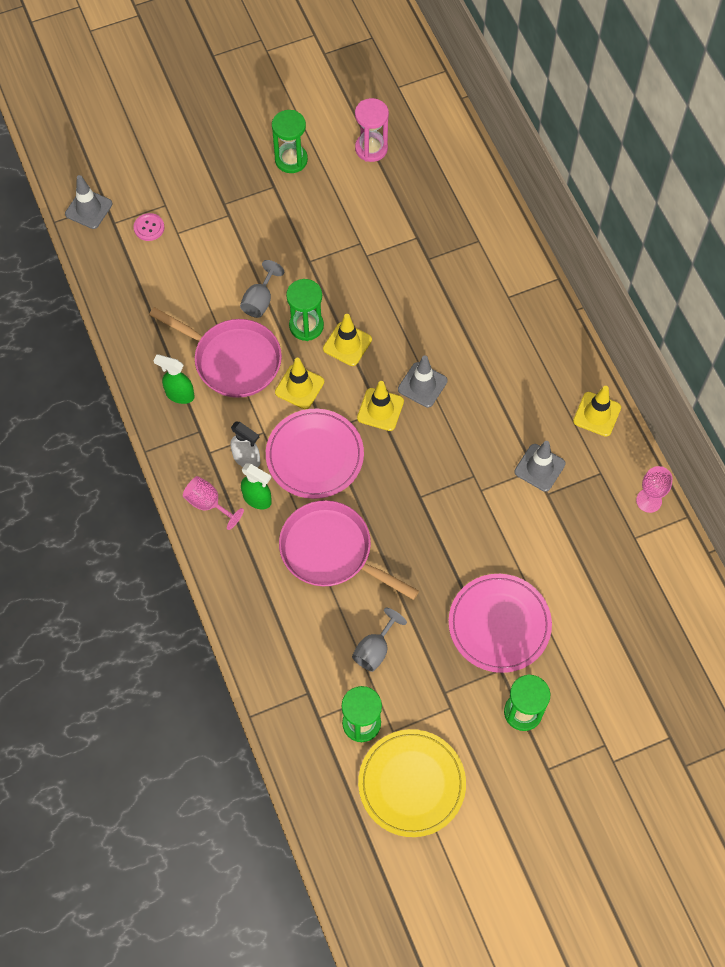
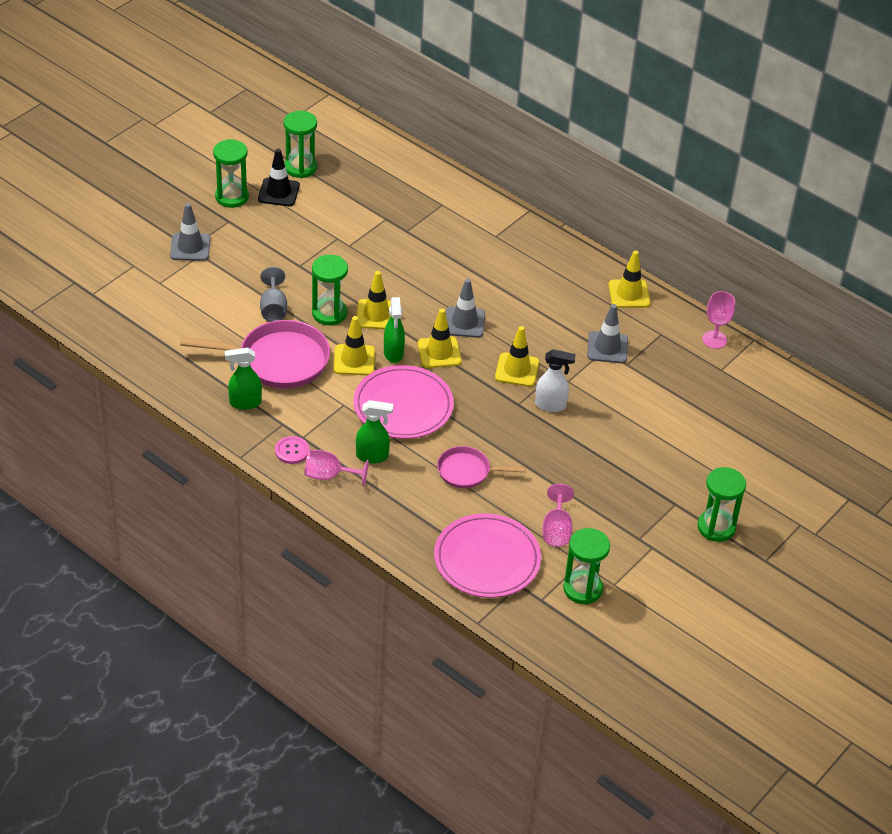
camera: 30 degrees left, 20 degrees down
(88, 209) = (60, 291): grey traffic cone -> grey traffic cone (190, 247)
(149, 227) = (129, 287): pink button -> pink button (292, 451)
(247, 459) = (342, 430): white spray bottle -> white spray bottle (551, 405)
(331, 551) = (467, 471): pink pan -> pink pan, size x0.57
(336, 170) = (278, 192): none -> black traffic cone
(338, 394) = (393, 353): none -> green spray bottle
(371, 148) = (300, 167): pink hourglass -> green hourglass
(375, 649) = (556, 530): grey goblet -> pink goblet
(411, 784) = (658, 617): yellow plate -> none
(440, 458) = (517, 370): none -> yellow traffic cone
(499, 624) = (652, 471): pink plate -> pink plate (487, 559)

